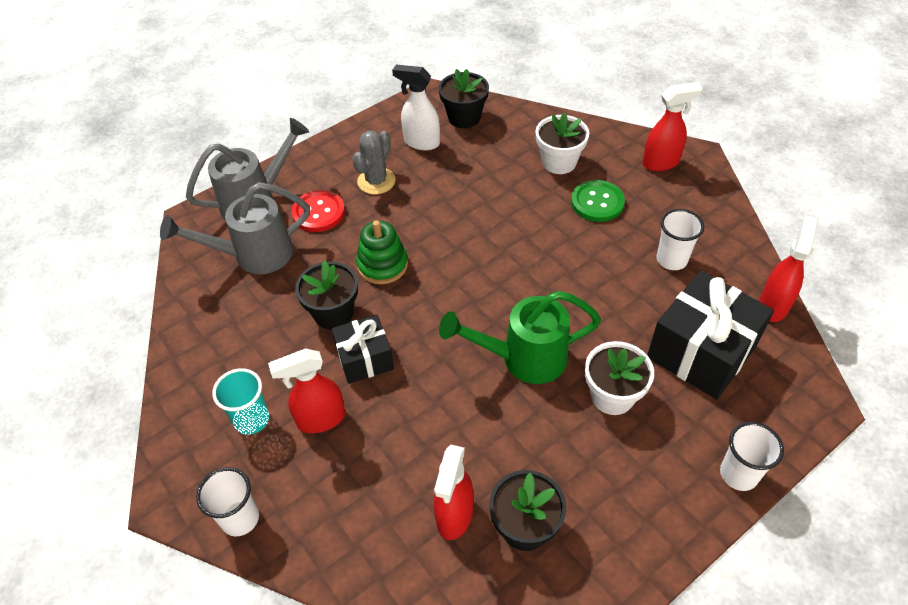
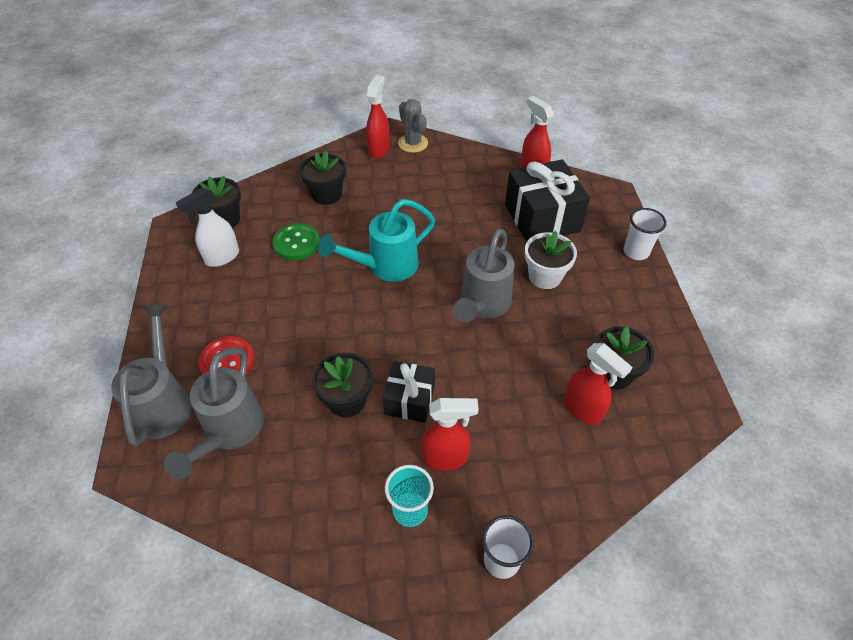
camera: 60 degrees left, 0 degrees up
(320, 419) = (445, 457): red spray bottle -> red spray bottle turned 105 degrees counterclockwise
(376, 181) = (233, 305): grey cactus -> grey cactus (413, 143)
(382, 265) = (326, 344): green stacking toy -> none
(507, 255) = (385, 266): none -> turquoise watering can
(523, 358) = (482, 305): green watering can -> grey watering can
(559, 162) = (326, 194): white flower pot -> black flower pot
(597, 202) = (382, 196): green button -> green button (296, 243)
(671, 260) = (462, 190): white cup -> none

